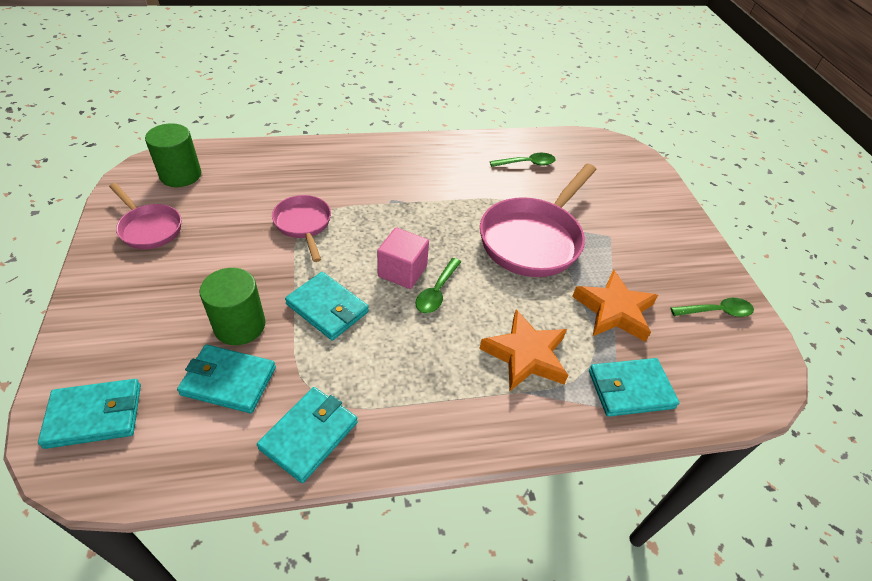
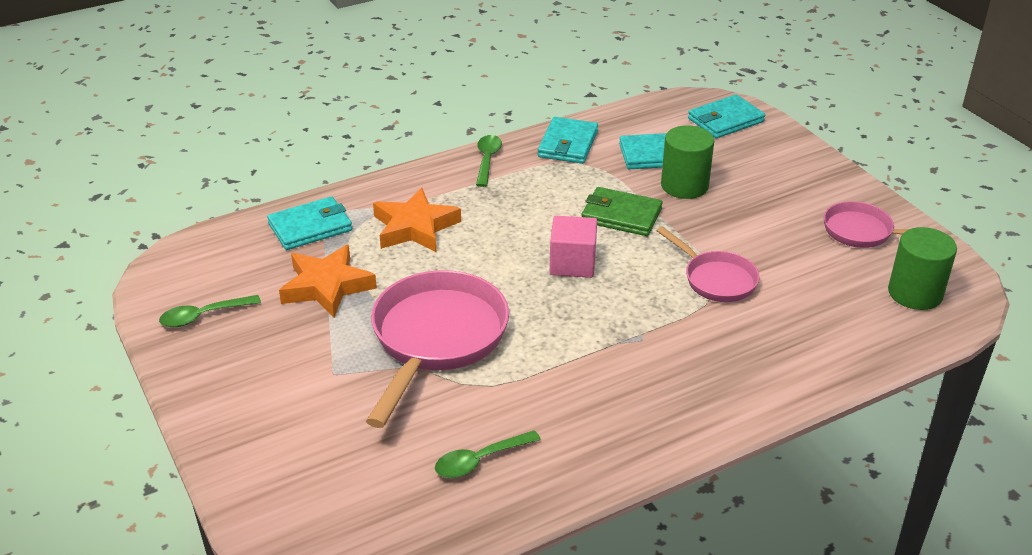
camera: 165 degrees right, 10 degrees down
(327, 308) = (621, 215): turquoise wallet -> green wallet
(437, 292) = (525, 254): green spoon -> green spoon (487, 160)

